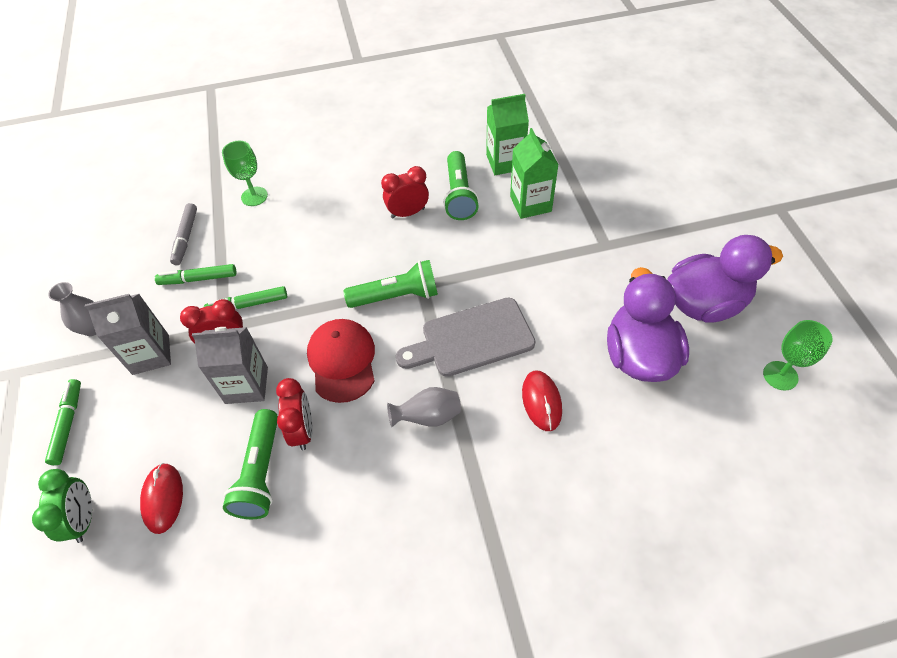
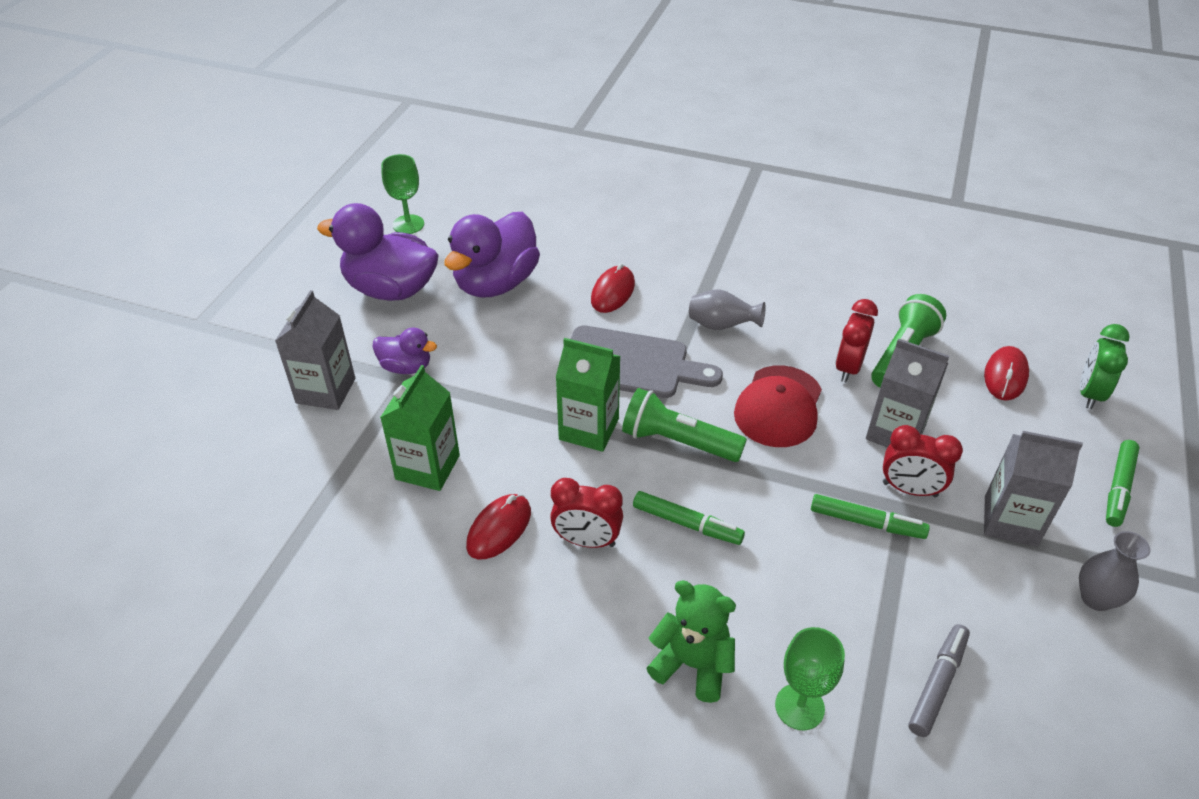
camera: 150 degrees left, 10 degrees down
(198, 279) = (929, 597): green marker -> green marker (687, 524)
(315, 188) = (692, 664): none -> green teddy bear
(459, 195) = (499, 529): green flashlight -> red mouse
(505, 162) = (392, 545): green carton -> green carton (589, 429)
(616, 252) = (406, 367): none -> purple duck
(642, 212) = (326, 391): none -> grey carton

